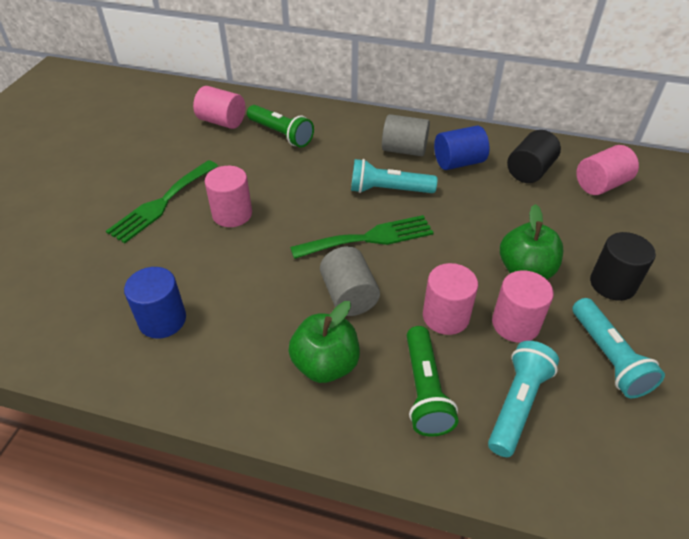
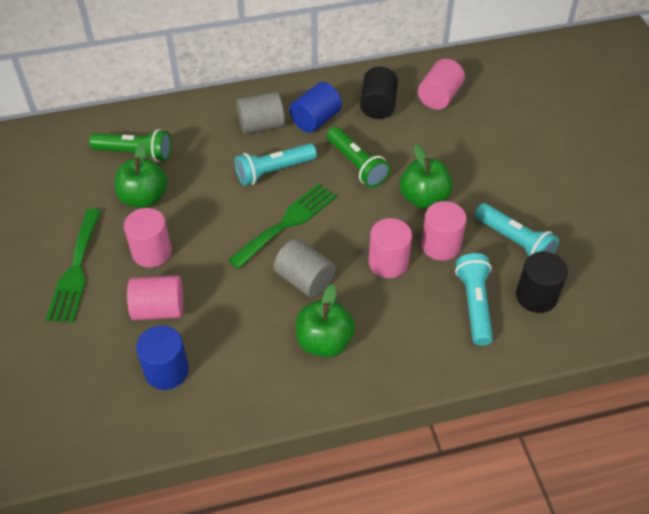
camera: 30 degrees left, 5 degrees up
(222, 121) = (65, 162): pink cylinder -> pink cylinder (159, 309)
(260, 170) = (144, 198): none -> green apple
(424, 390) = (407, 325): green flashlight -> green flashlight (356, 165)
(612, 284) = (490, 182): black cylinder -> black cylinder (536, 296)

